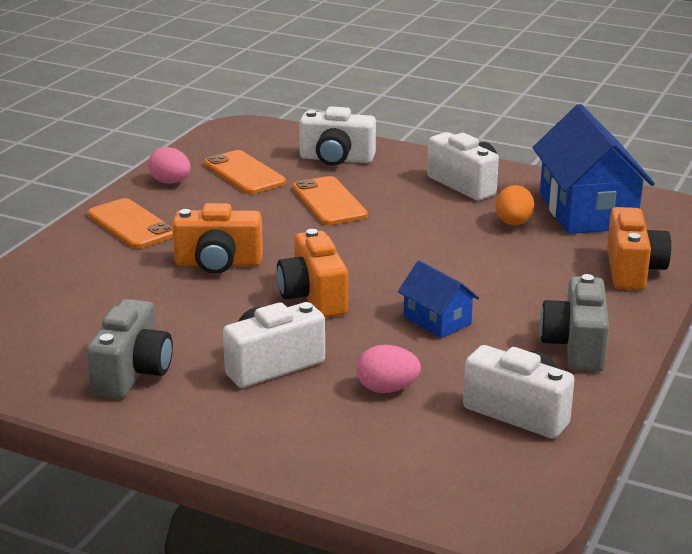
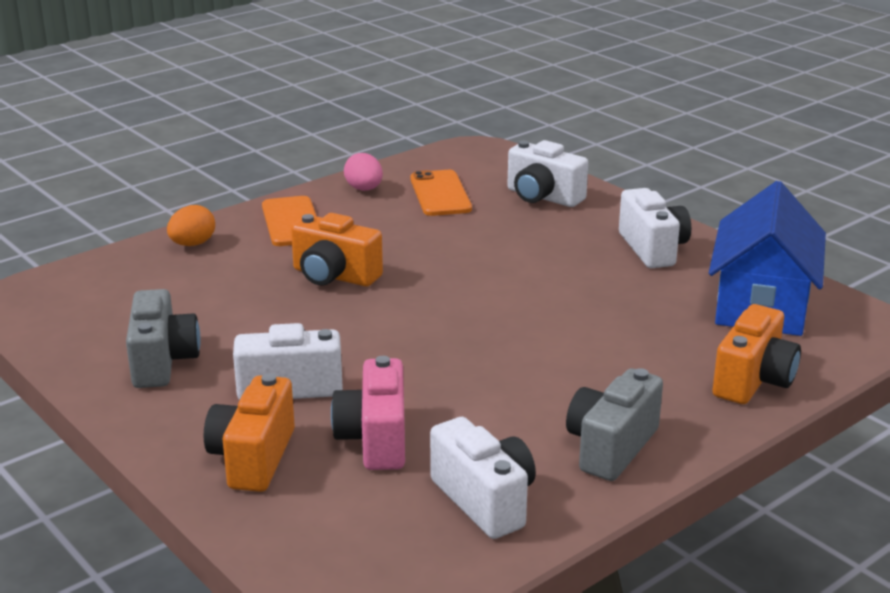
camera: 25 degrees right, 0 degrees up
(133, 373) = (162, 362): grey camera -> grey camera turned 45 degrees counterclockwise
(313, 297) = (391, 329): orange camera -> orange camera (253, 458)
(329, 202) = (495, 238): orange phone -> none
(387, 389) = (375, 439): pink egg -> pink camera
(437, 320) = (490, 382): blue house -> none
(513, 223) = (666, 300): orange egg -> orange egg (192, 244)

